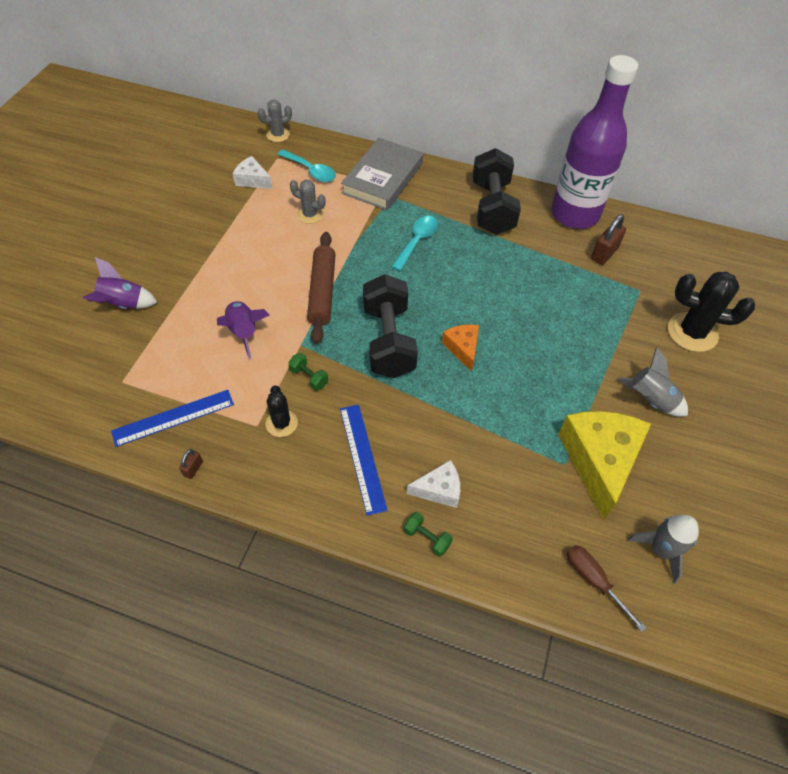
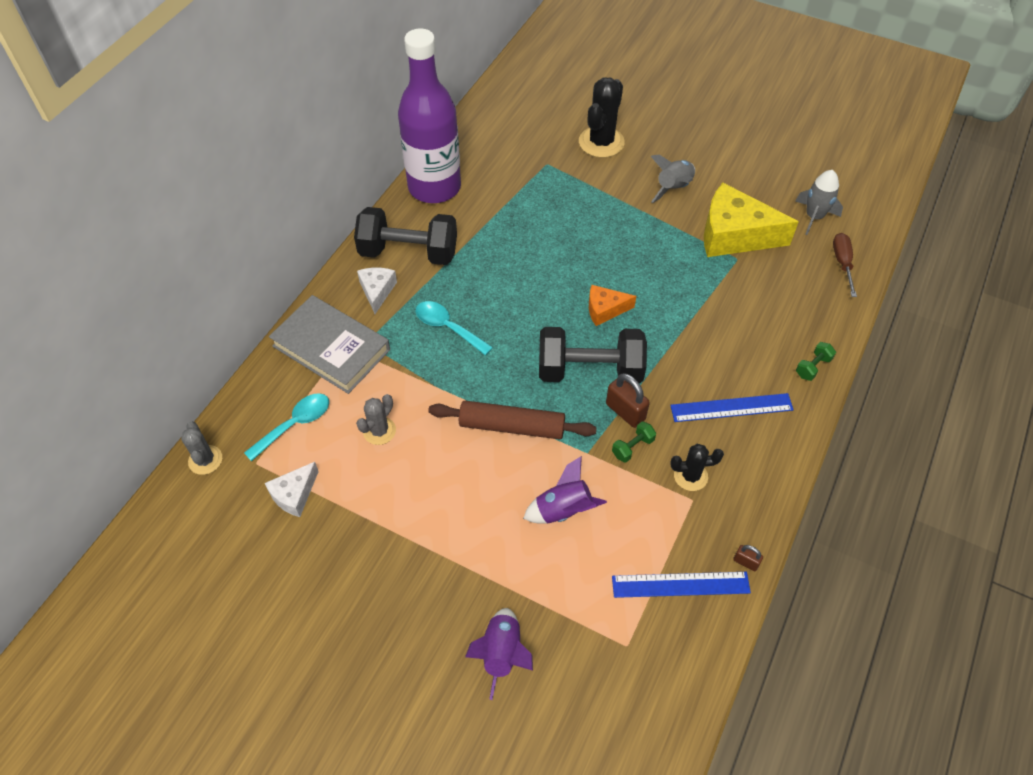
camera: 80 degrees left, 0 degrees up
(173, 417) = (680, 584): blue ruler -> blue ruler turned 75 degrees counterclockwise
(439, 489) = (764, 351): white cheese -> white cheese (377, 291)
(593, 580) = (842, 263): brown screwdriver -> brown screwdriver turned 120 degrees clockwise
(604, 253) = (495, 177): brown padlock -> brown padlock (625, 411)

